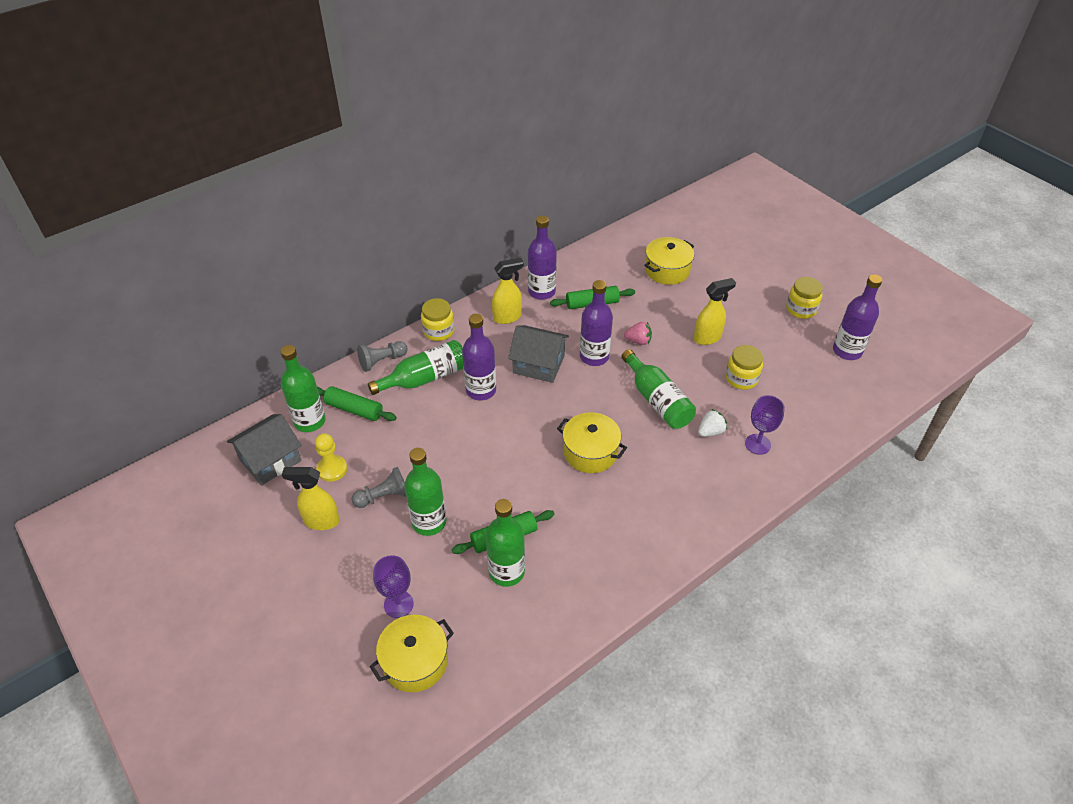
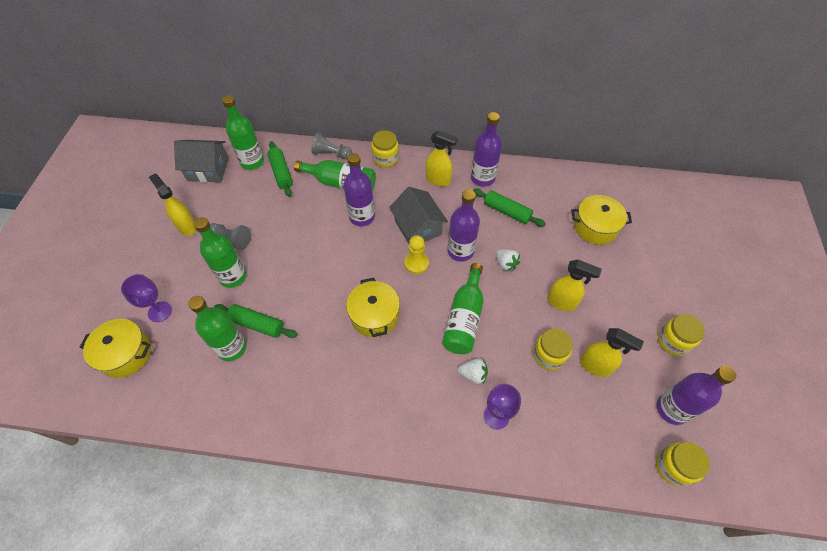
camera: 45 degrees right, 10 degrees up
(332, 469) = (228, 200): yellow pawn -> yellow pawn (416, 263)
(638, 341) = (505, 264): pink strawberry -> white strawberry
(776, 361) = (595, 366): none -> yellow spray bottle
(886, 383) = (673, 467): none -> yellow jar

